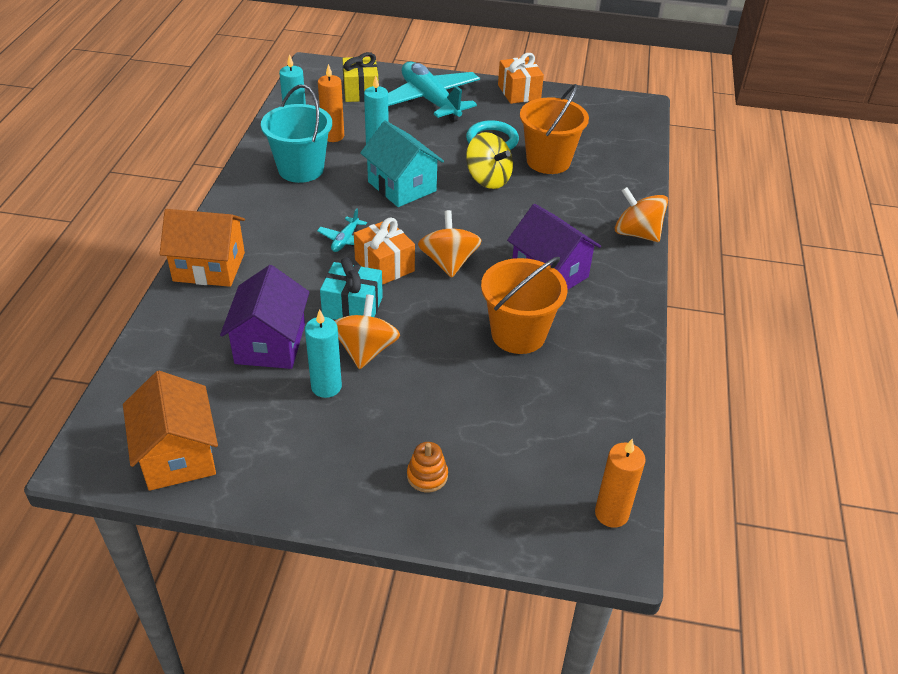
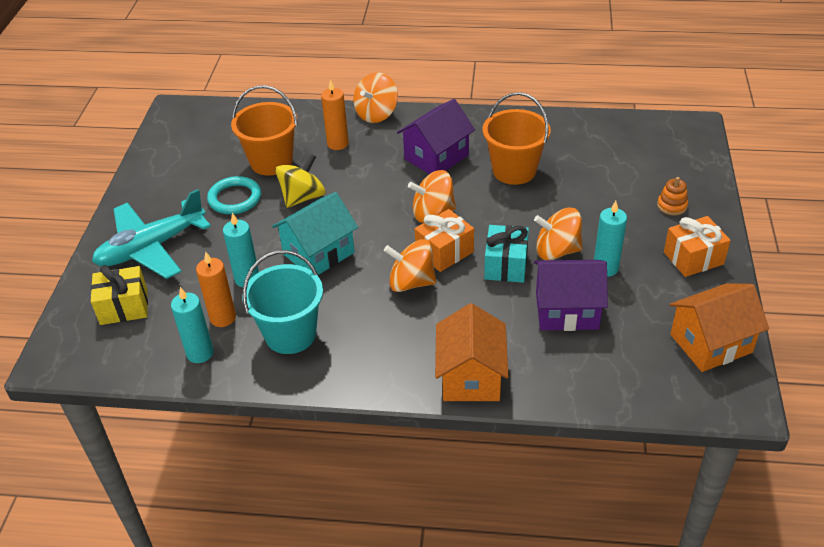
camera: 90 degrees left, 0 degrees up
(345, 240) = (411, 282): turquoise plane -> orange spinning top
(519, 92) = (141, 185): orange gift -> orange gift (693, 258)
(611, 513) = (667, 127): orange candle -> orange candle (337, 144)

